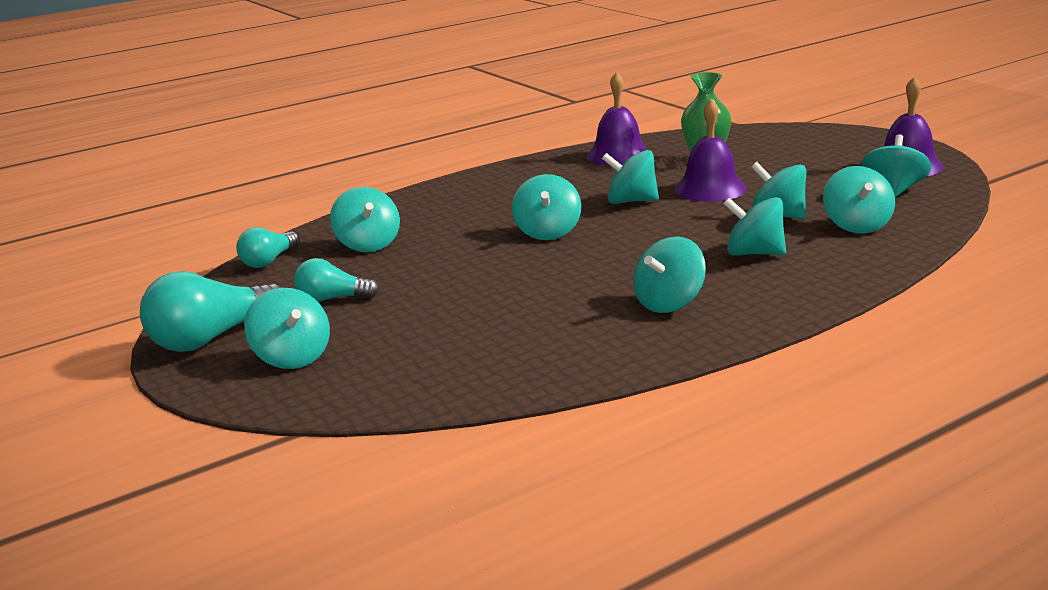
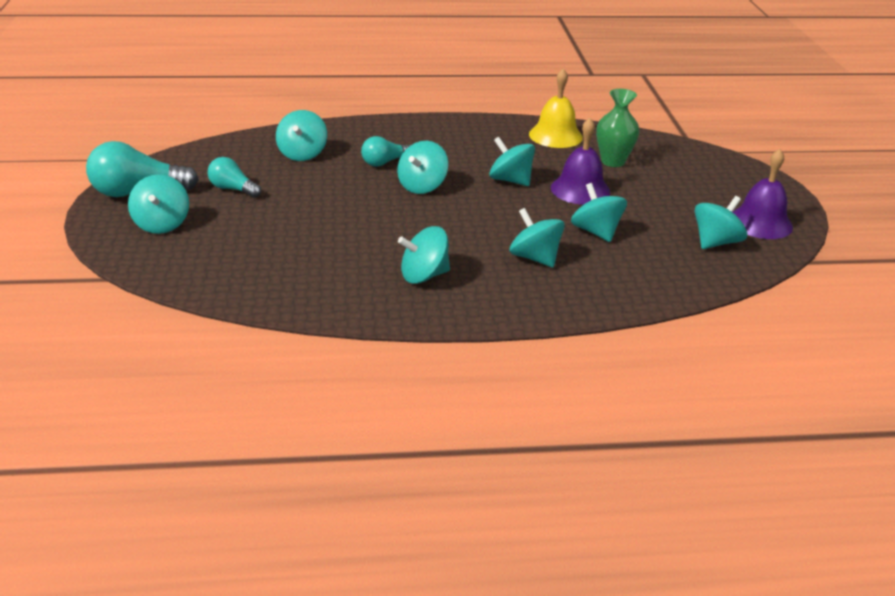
camera: 25 degrees right, 10 degrees up
(269, 261) = (232, 145): turquoise light bulb -> turquoise light bulb (384, 162)
(618, 155) = (555, 135): purple bell -> yellow bell
(857, 226) = (642, 263): turquoise spinning top -> none

